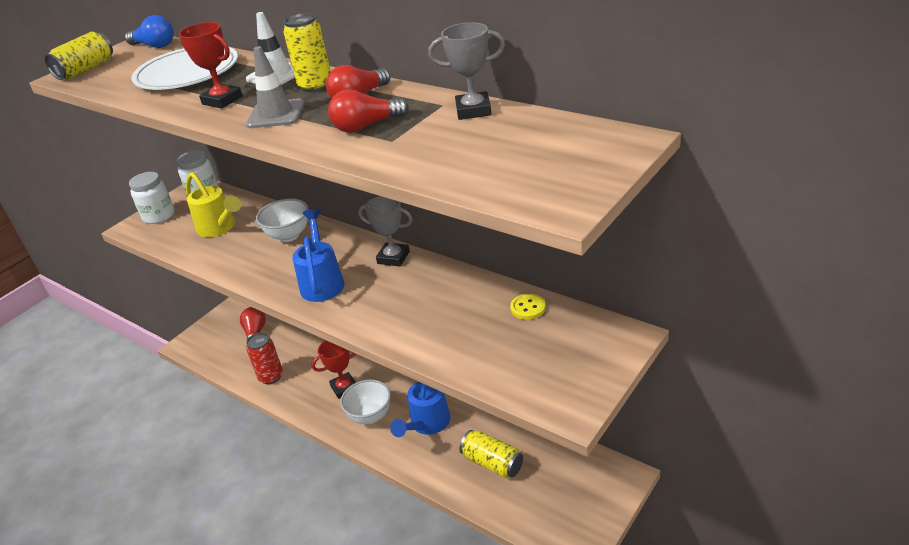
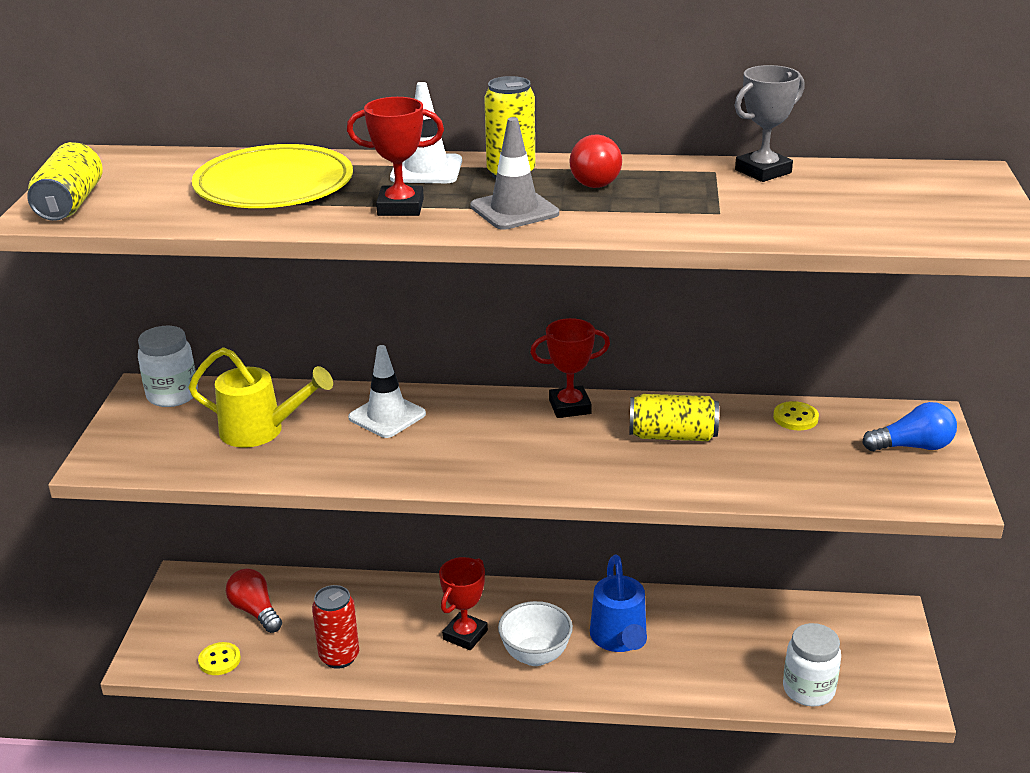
camera: 35 degrees left, 5 degrees down
(155, 46) = (139, 160): blue light bulb -> blue light bulb (913, 446)
(159, 216) = (130, 439): white jar -> white jar (808, 690)
(187, 73) = (274, 185): white plate -> yellow plate
(216, 357) = (219, 660): none -> yellow button
(289, 236) = (387, 416): white bowl -> white traffic cone
(322, 282) = (507, 455): blue watering can -> none
(366, 126) = (662, 204): red light bulb -> none
(393, 257) = (570, 407): grey trophy -> red trophy
(492, 463) = (739, 653): yellow can -> yellow can (672, 436)

